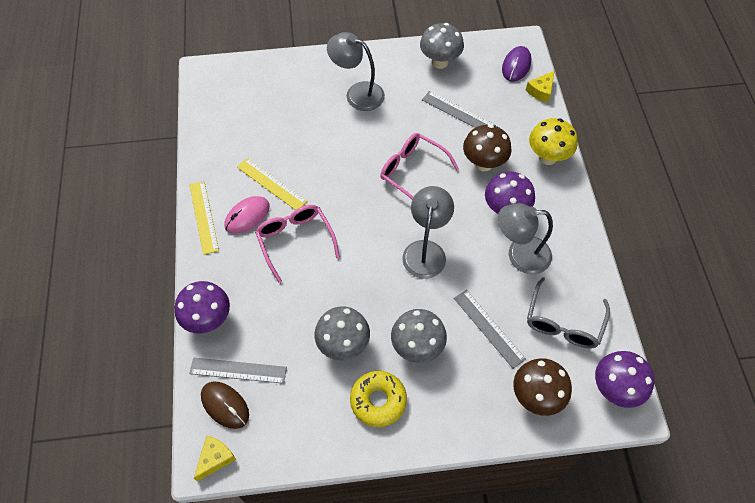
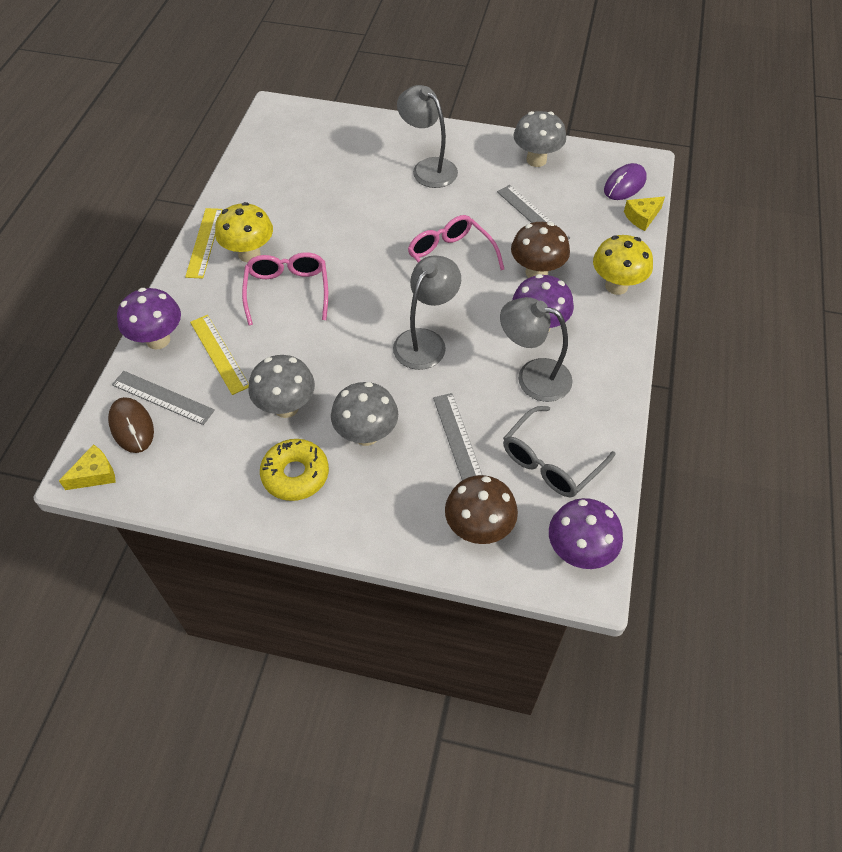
camera: 20 degrees right, 5 degrees down
(247, 216) = (249, 254): pink mouse -> yellow mushroom
(271, 184) = (290, 230): yellow ruler -> yellow ruler (219, 354)

